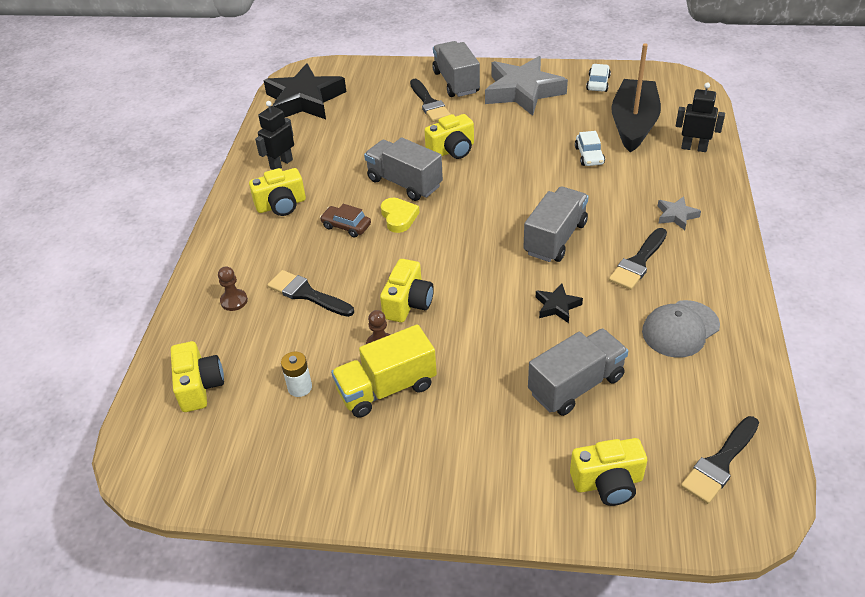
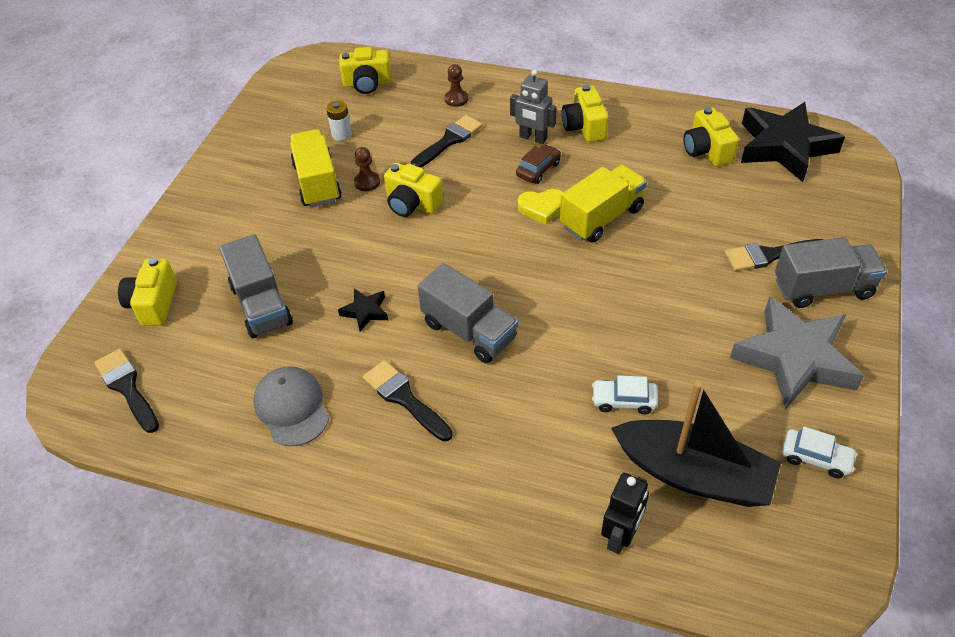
camera: 100 degrees right, 5 degrees up
(281, 164) = (655, 127): black robot -> none
(300, 235) = (533, 138): none -> grey robot
(404, 183) = (601, 217): grey truck -> yellow truck
(452, 150) = (659, 265): yellow camera -> yellow camera (706, 150)
(676, 216) = (475, 463): grey star -> none

